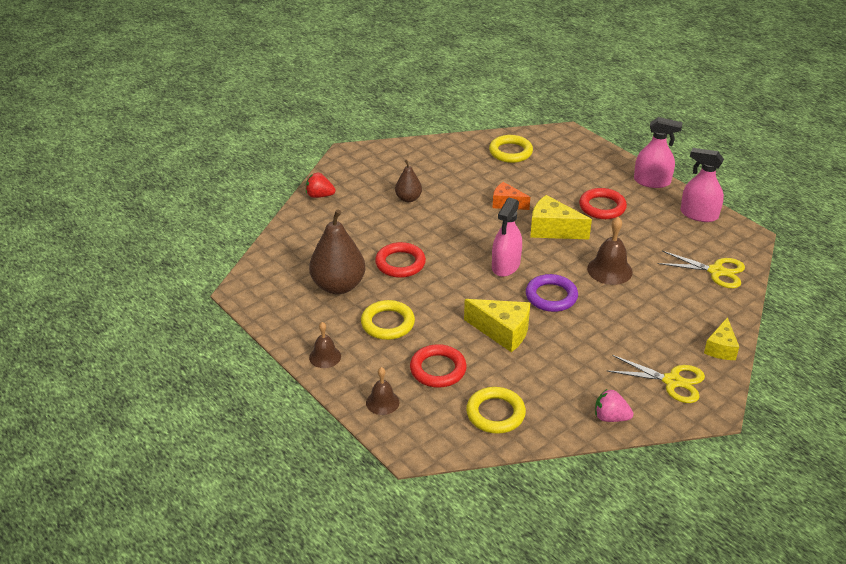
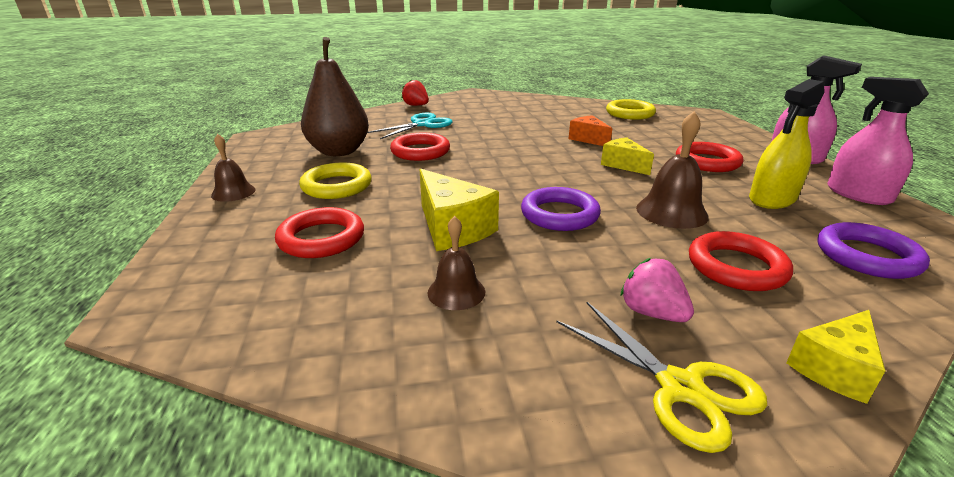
camera: 30 degrees right, 10 degrees down
(359, 225) = (422, 124): none -> turquoise scissors
(382, 402) = (209, 248): brown bell -> brown bell (456, 292)
(408, 198) = (490, 119): brown pear -> none
(495, 413) = (313, 313): yellow ring -> none
(506, 265) = (532, 177): pink spray bottle -> none
(553, 229) = (623, 165): yellow cheese -> yellow cheese, size x0.65
(610, 417) = (491, 402): pink strawberry -> pink strawberry (652, 313)
(656, 236) = (772, 199): none -> yellow spray bottle
(662, 303) = (736, 267): none -> red ring
(716, 271) = (867, 256): yellow scissors -> purple ring

